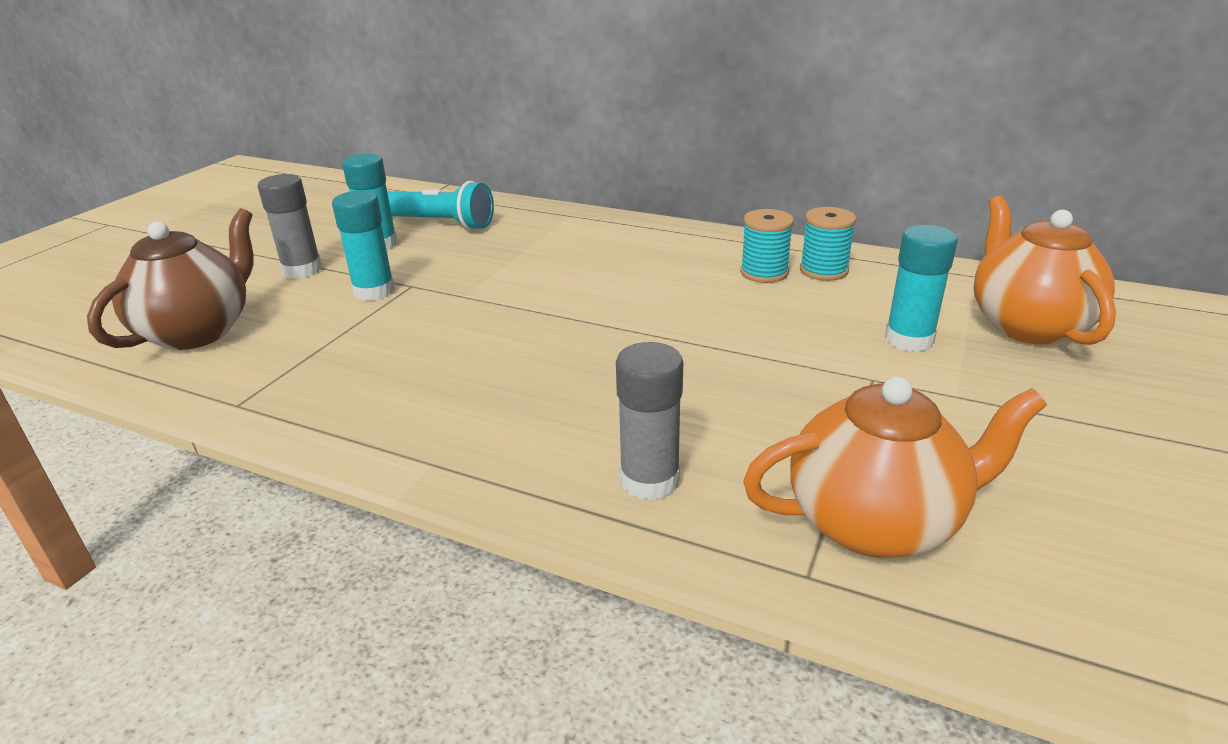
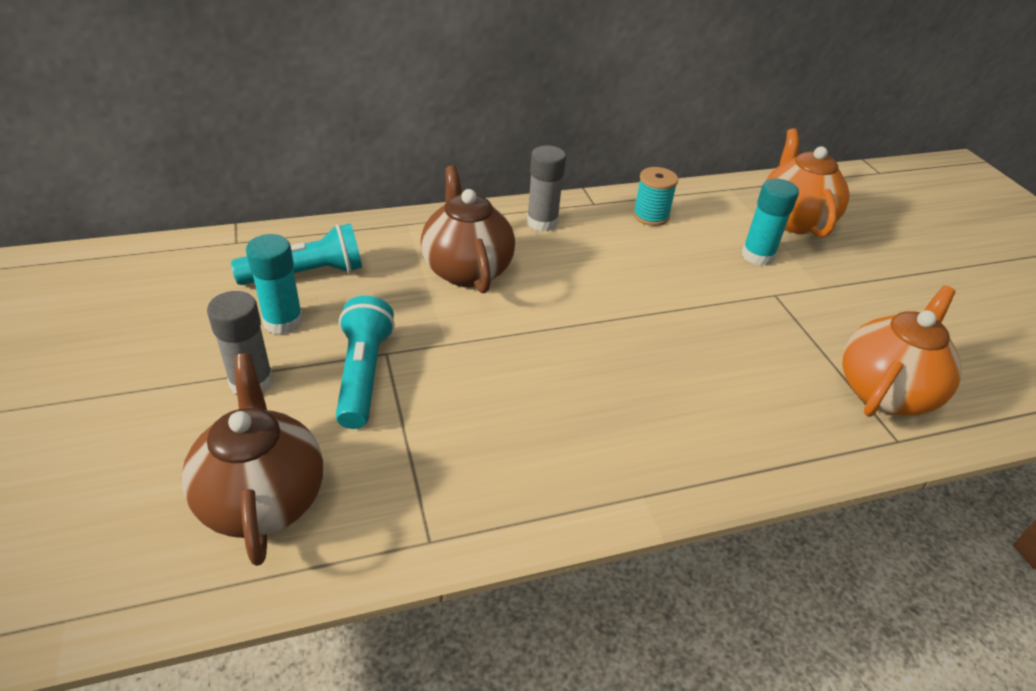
camera: 45 degrees left, 10 degrees up
(374, 291) = (363, 374): turquoise glue stick -> turquoise flashlight
(564, 256) = (466, 269): none -> brown teapot
(649, 480) = (768, 429): grey glue stick -> grey glue stick (542, 222)
(764, 273) = (620, 232): turquoise spool -> none
(1026, 325) = (794, 220): orange teapot -> orange teapot turned 45 degrees clockwise

